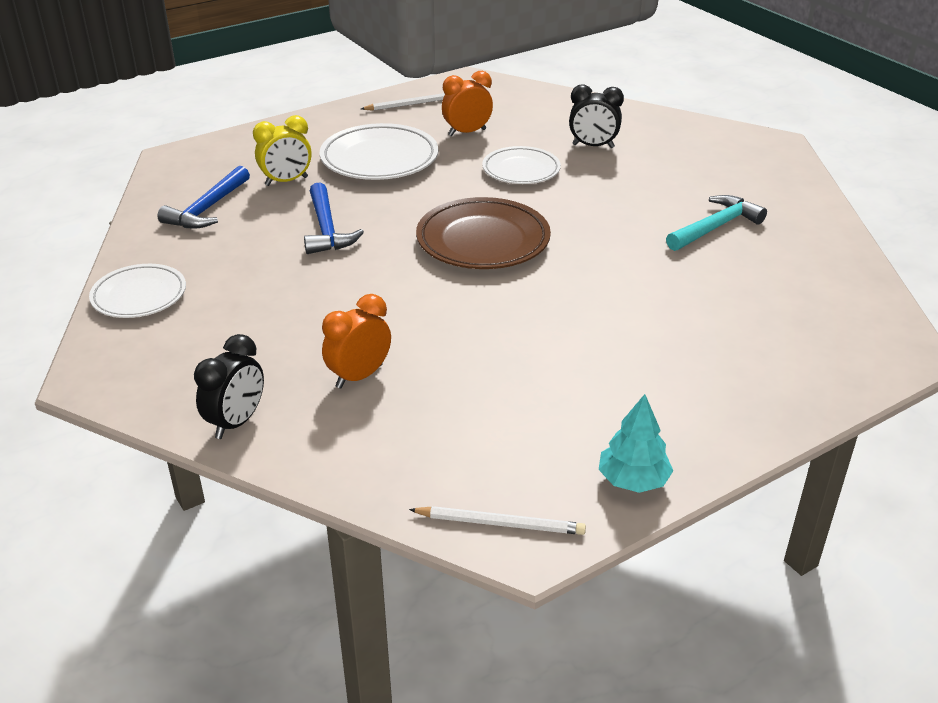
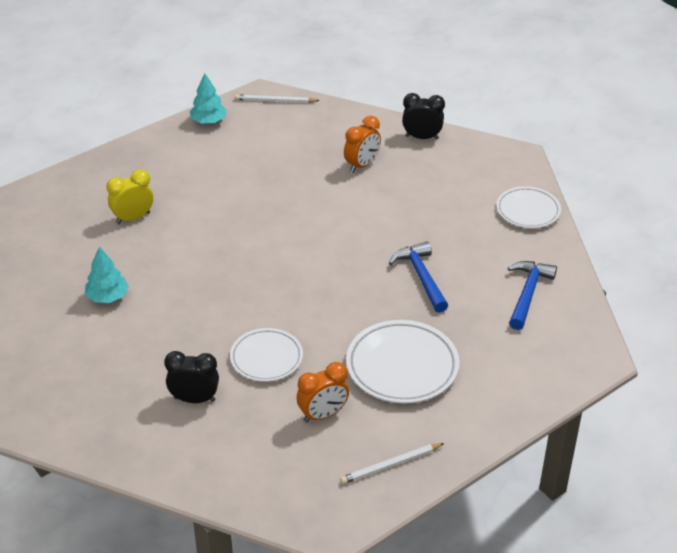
camera: 175 degrees right, 5 degrees up
(236, 422) = (422, 137): black clock -> black clock turned 75 degrees clockwise
(286, 181) = (477, 330): yellow clock -> yellow clock (133, 218)
(483, 241) = (296, 272): brown plate -> none
(715, 227) = (107, 297): turquoise hammer -> turquoise tree

